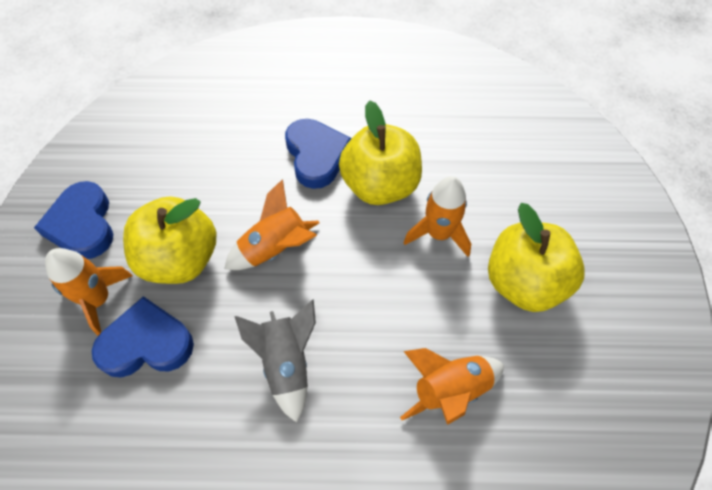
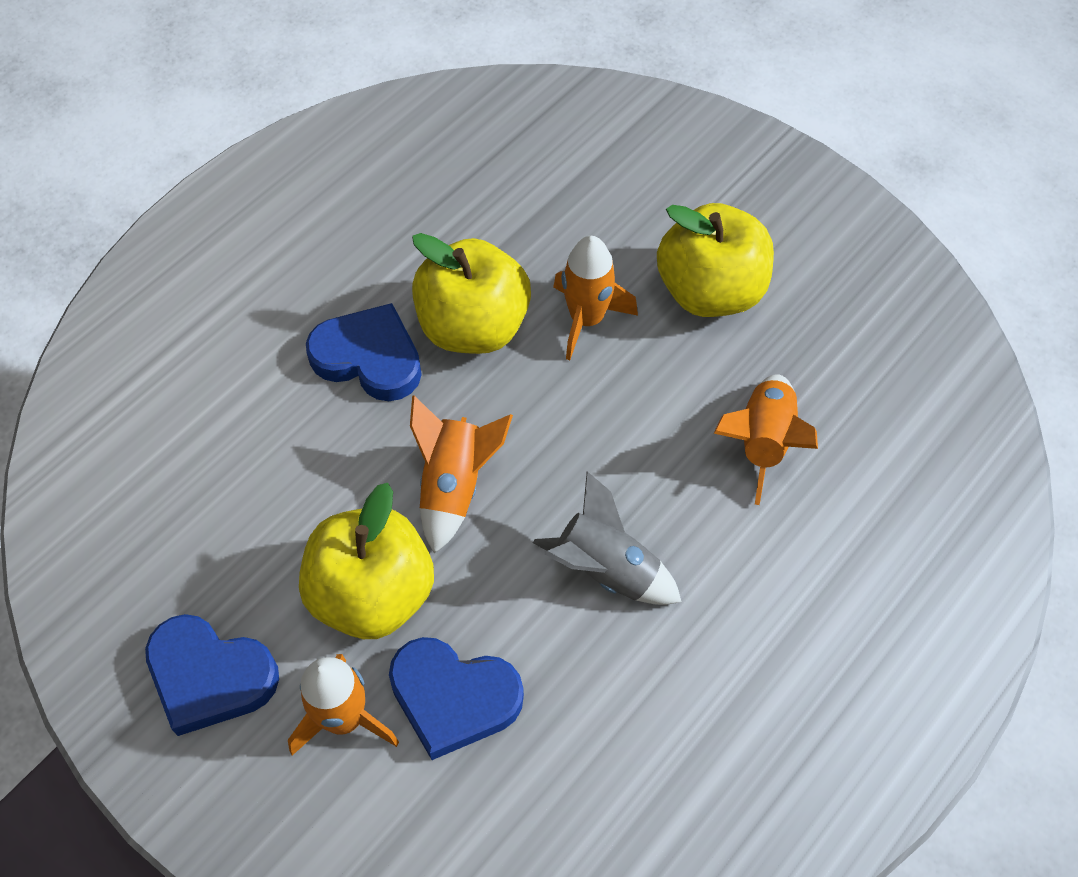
camera: 50 degrees left, 0 degrees up
(146, 343) = (453, 698): blue heart -> blue heart turned 105 degrees counterclockwise

